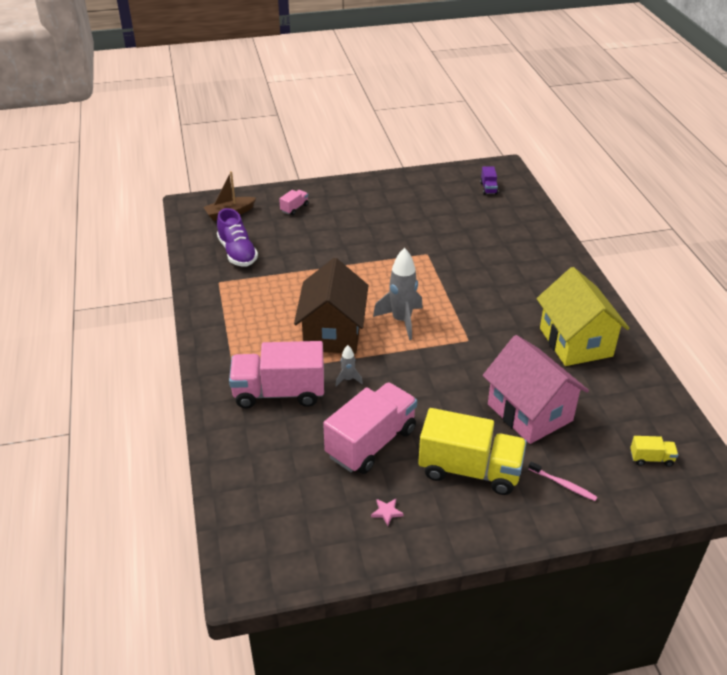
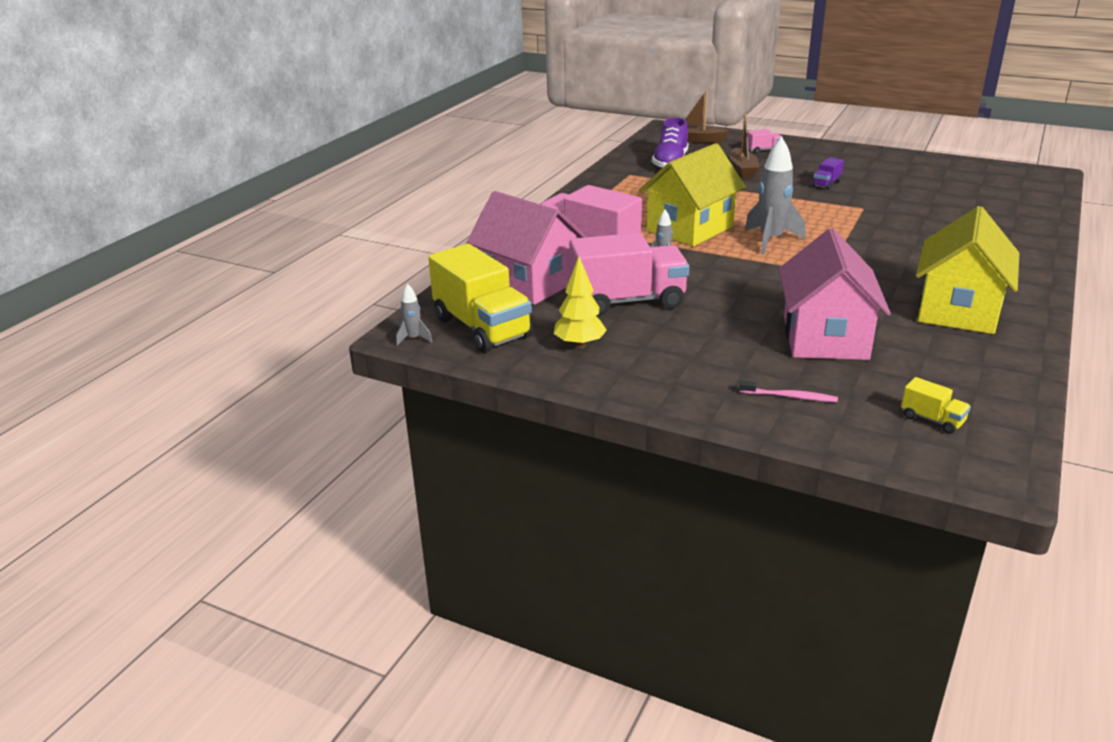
camera: 40 degrees right, 10 degrees down
(255, 581) = (413, 339): none -> grey rocket
(276, 462) = (528, 283): none -> pink house
(302, 240) = (742, 170): none -> brown boat
(333, 333) = (690, 229): brown house -> yellow house
(386, 512) = (579, 345): pink star -> yellow tree
(469, 470) = (700, 350): yellow truck -> yellow truck (482, 328)
(488, 188) = (1005, 184): purple truck -> purple truck (826, 184)
(563, 485) = (790, 397): pink toothbrush -> pink toothbrush turned 60 degrees counterclockwise

